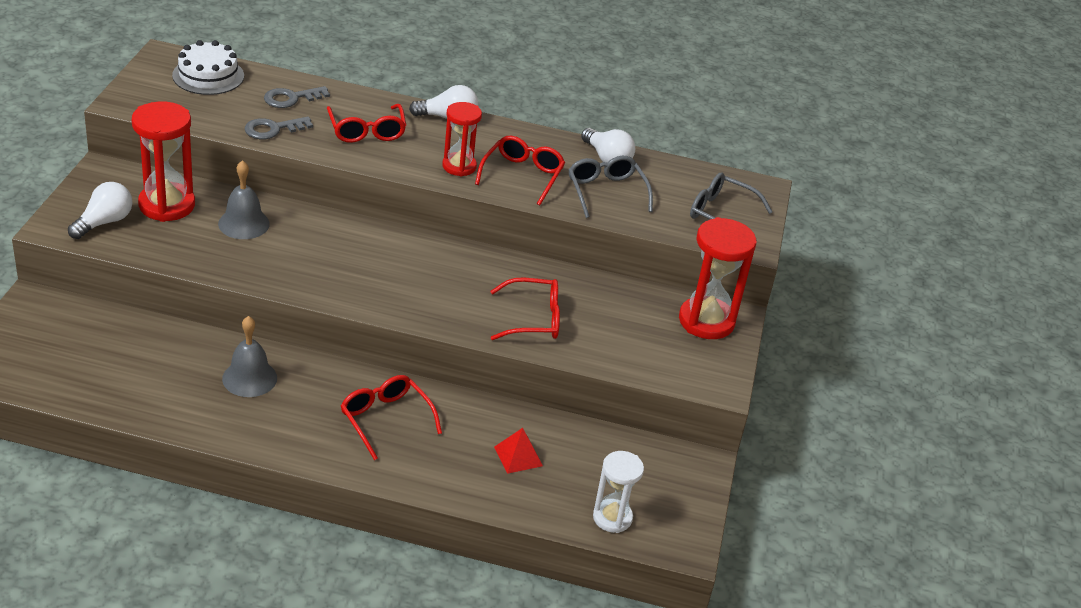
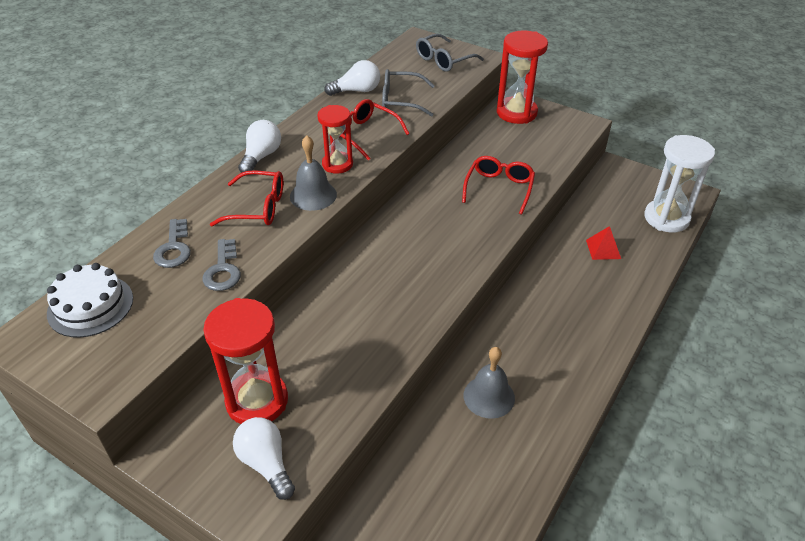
camera: 65 degrees left, 5 degrees up
(244, 223) = (314, 342): grey bell -> grey bell (313, 195)
(385, 419) = (555, 314): red glasses -> none
(612, 518) = (666, 218): white hourglass -> white hourglass, size x1.58

